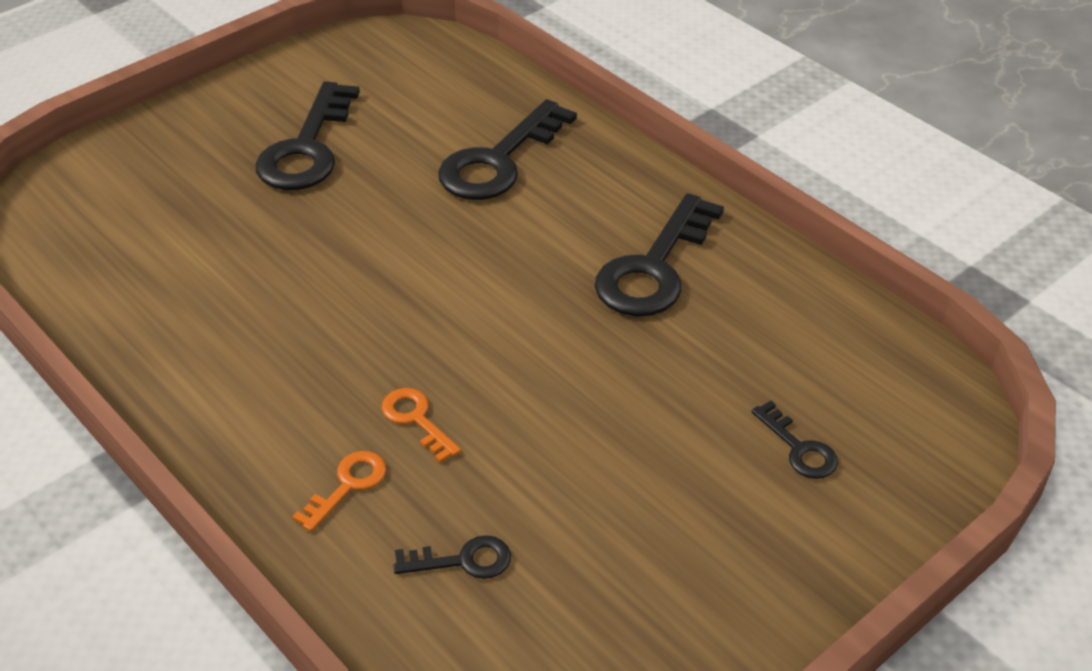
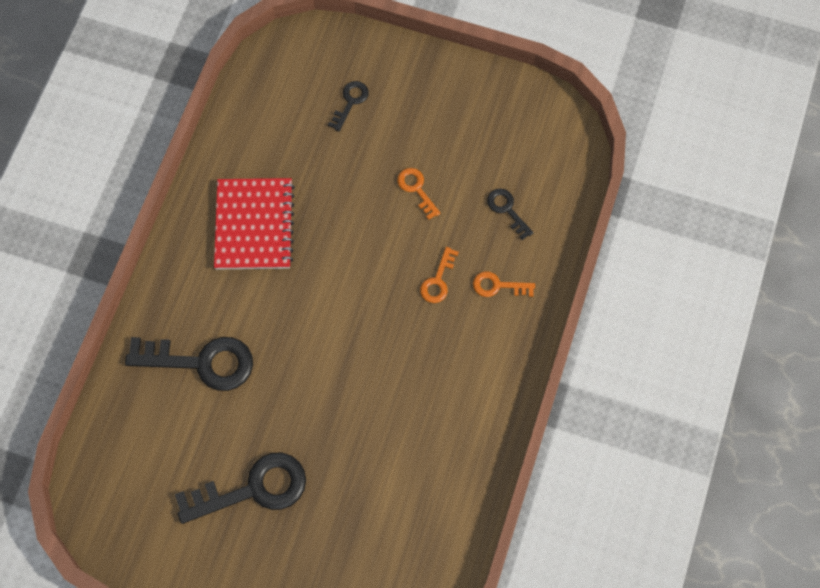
camera: 120 degrees left, 25 degrees up
(585, 461) = (416, 189): none -> orange key
(654, 268) = (254, 225): black key -> red notebook

